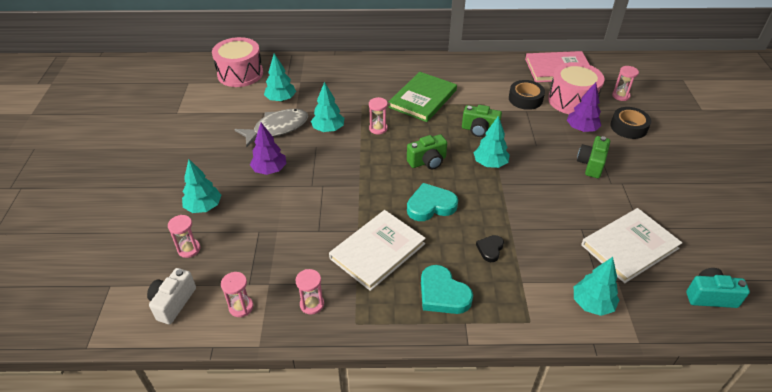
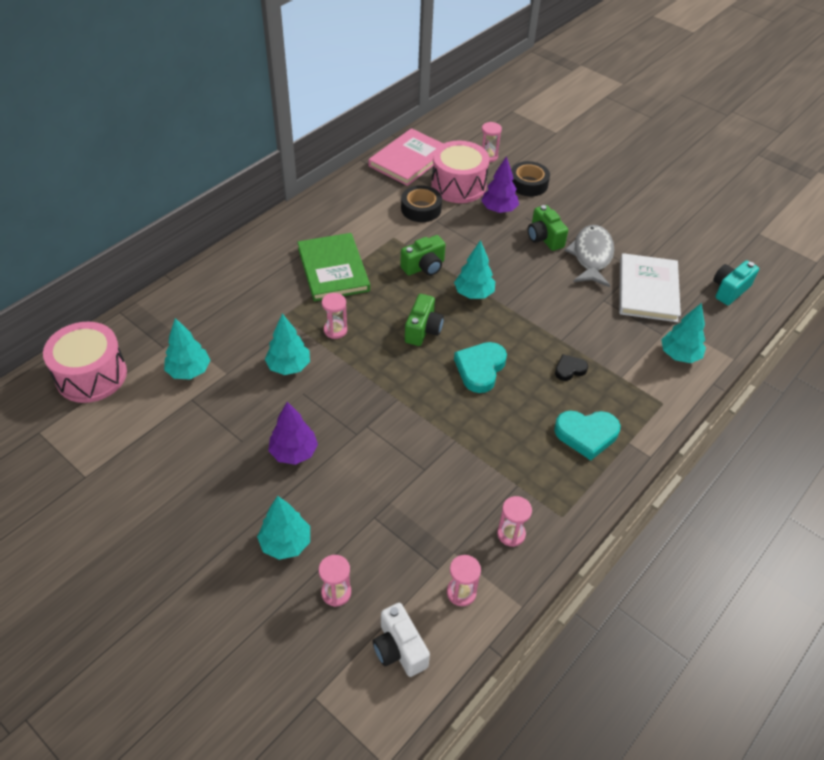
camera: 50 degrees left, 5 degrees up
(277, 128) = (234, 405): grey fish -> grey fish (591, 256)
(377, 251) = (495, 444): white book -> none
(490, 249) = (569, 369): black heart -> black heart turned 90 degrees clockwise

